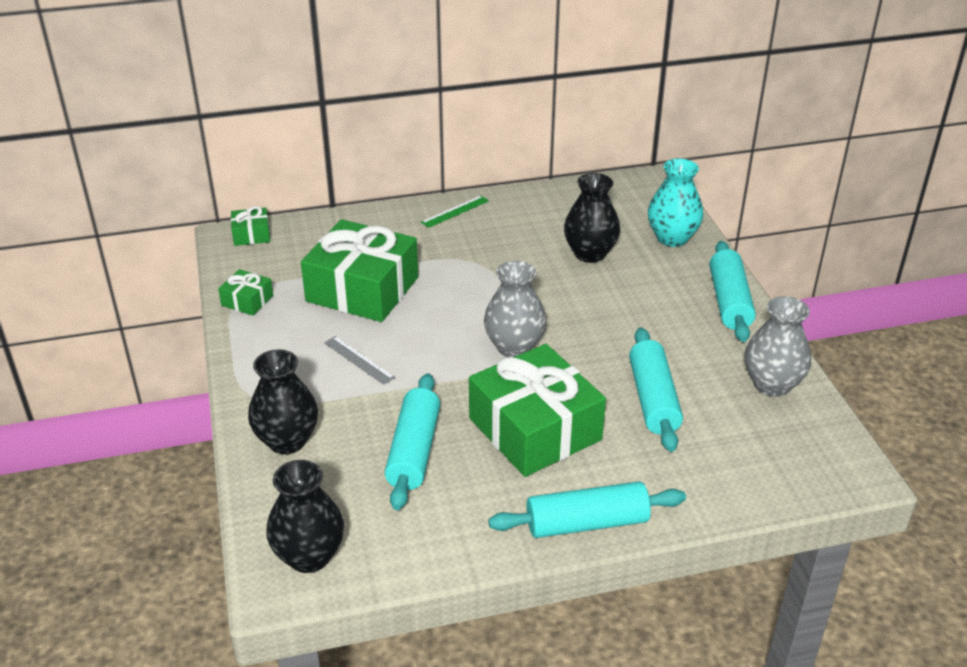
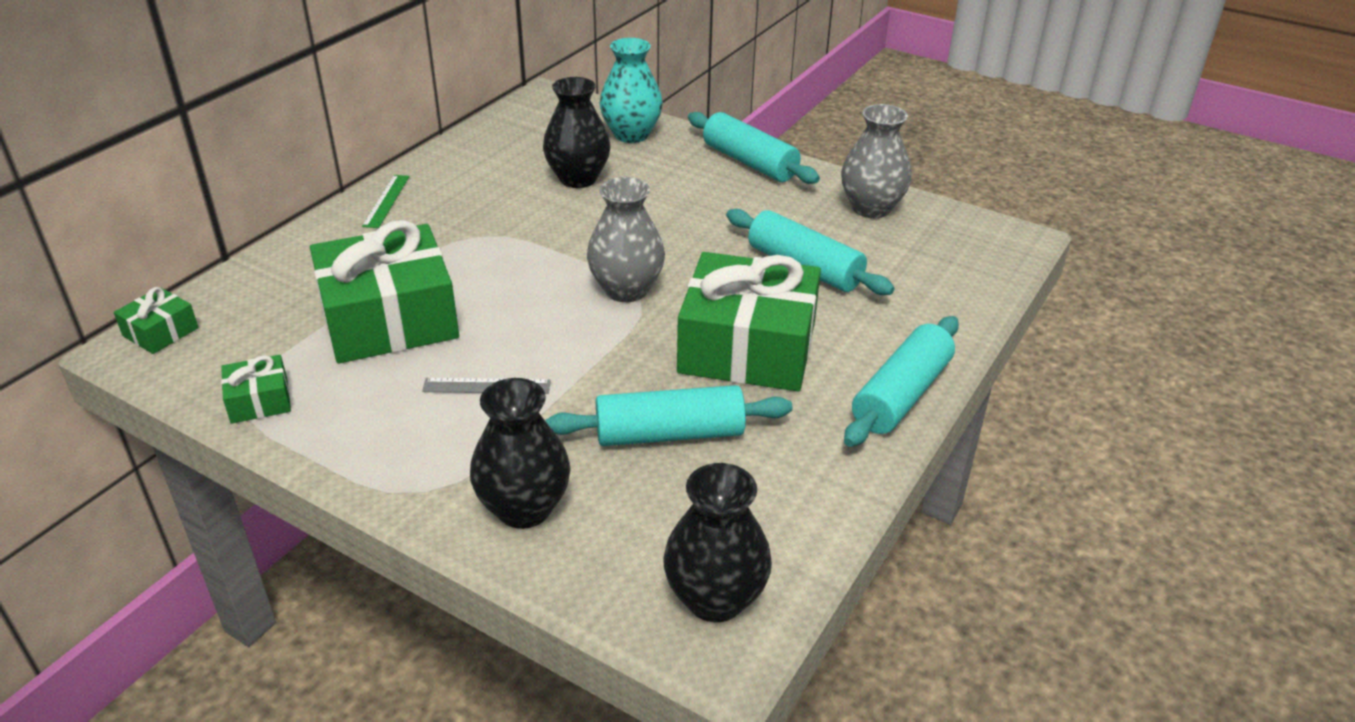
camera: 45 degrees left, 0 degrees up
(414, 451) = (669, 433): turquoise rolling pin -> turquoise rolling pin turned 60 degrees counterclockwise

